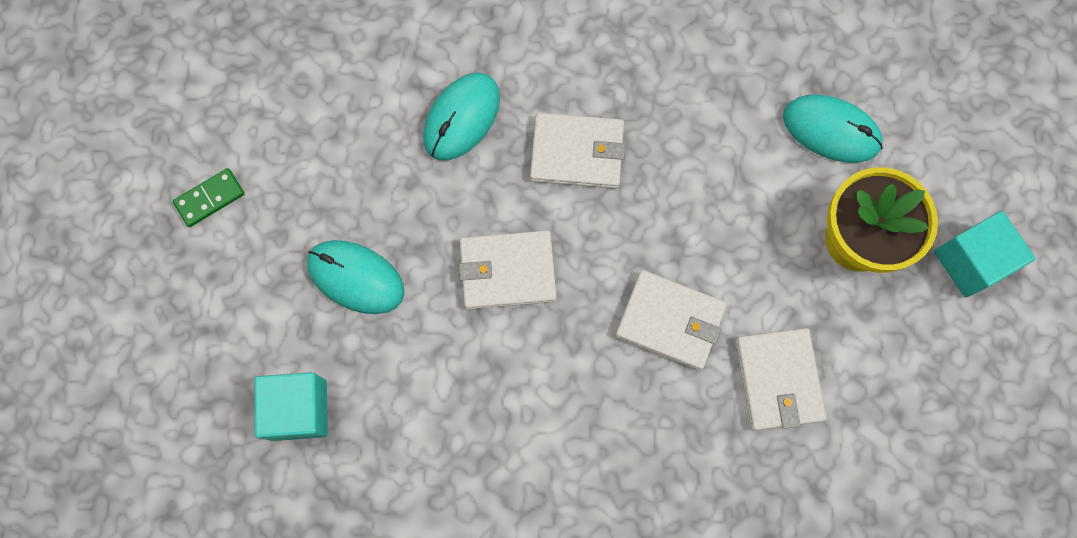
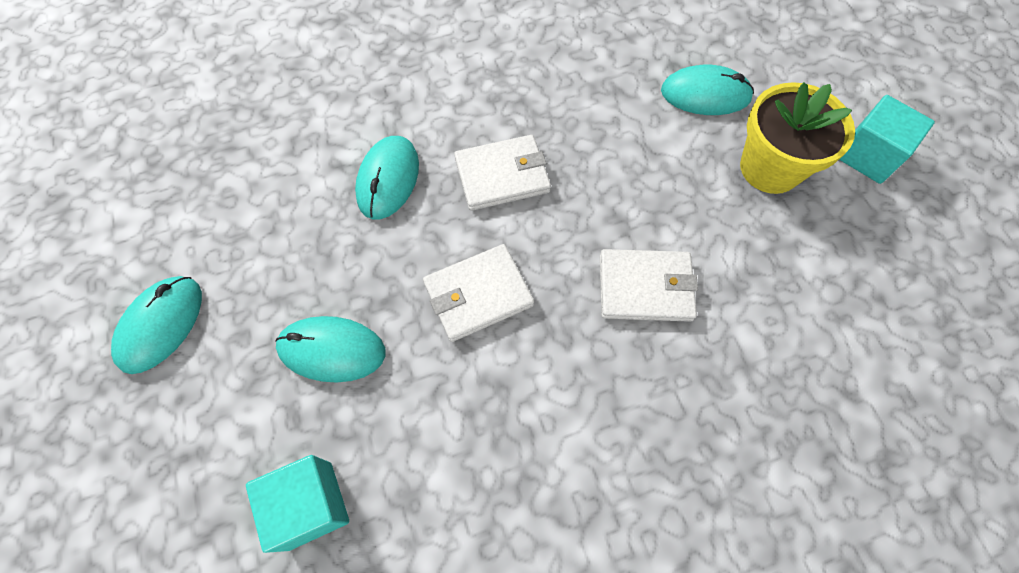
camera: 20 degrees left, 10 degrees down
(210, 198) = (161, 325): green domino -> turquoise mouse
(778, 380) = (765, 305): white wallet -> none

